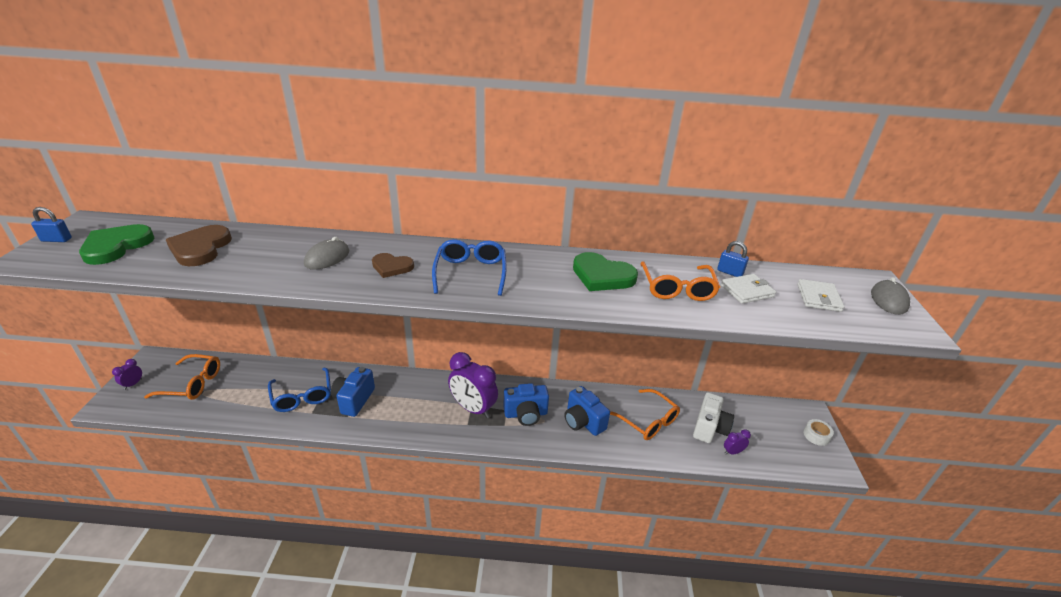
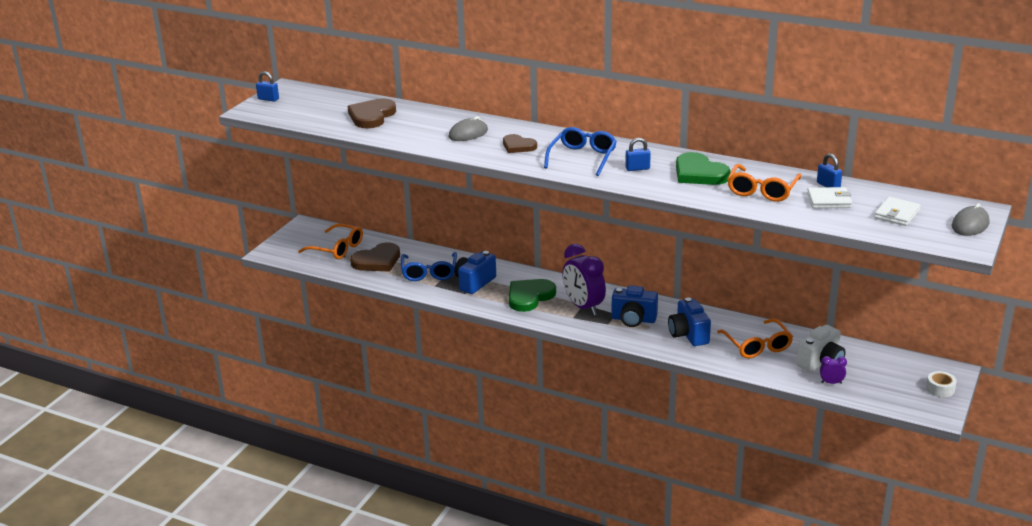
camera: 25 degrees right, 5 degrees down
(116, 246) = (310, 108): green heart -> green heart (529, 297)
(133, 384) = (289, 241): purple clock -> none
(241, 392) = (377, 261): none -> brown heart
(536, 278) = (637, 168): none -> blue padlock

